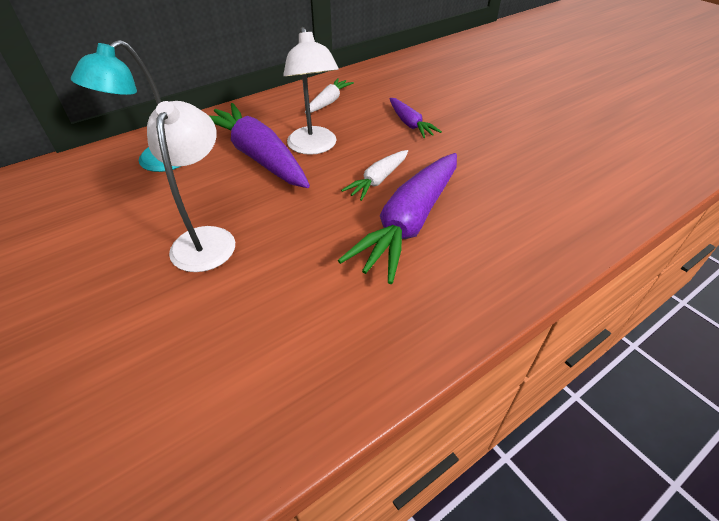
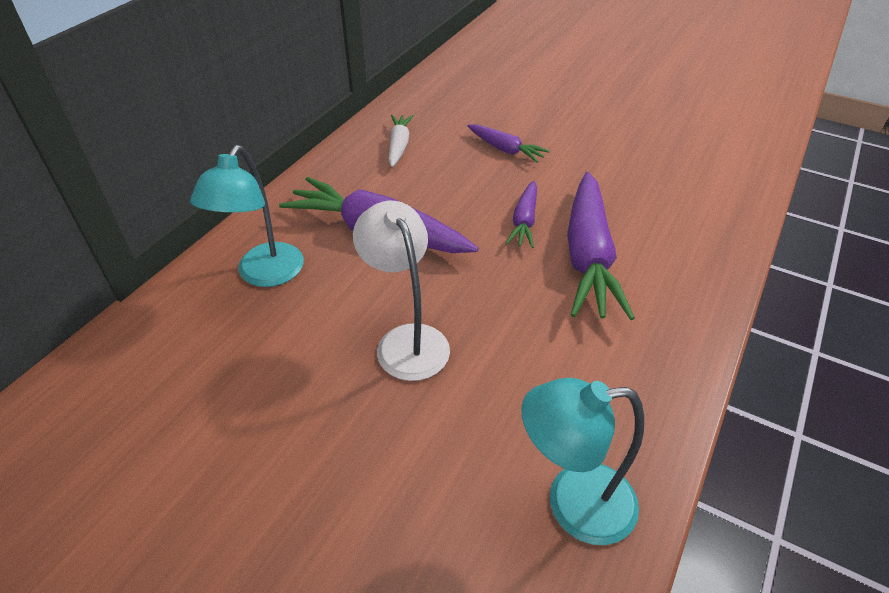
camera: 25 degrees left, 0 degrees up
(213, 423) = (573, 504): none -> turquoise lamp
(314, 147) = (429, 204): white lamp -> none
(378, 180) = (524, 221): white carrot -> purple carrot

